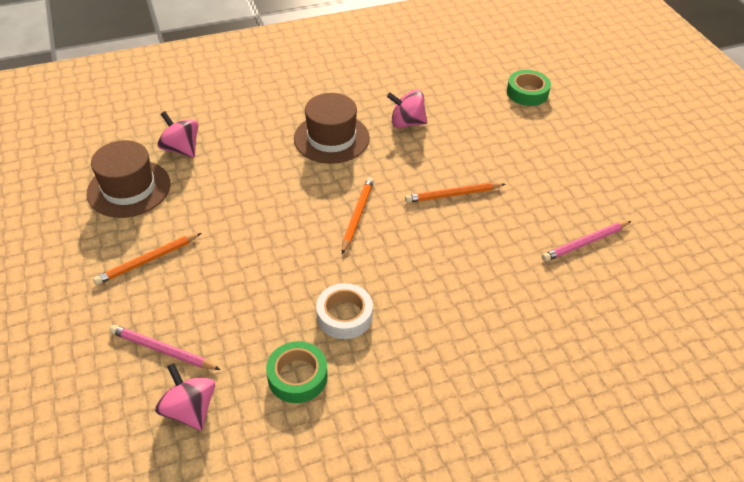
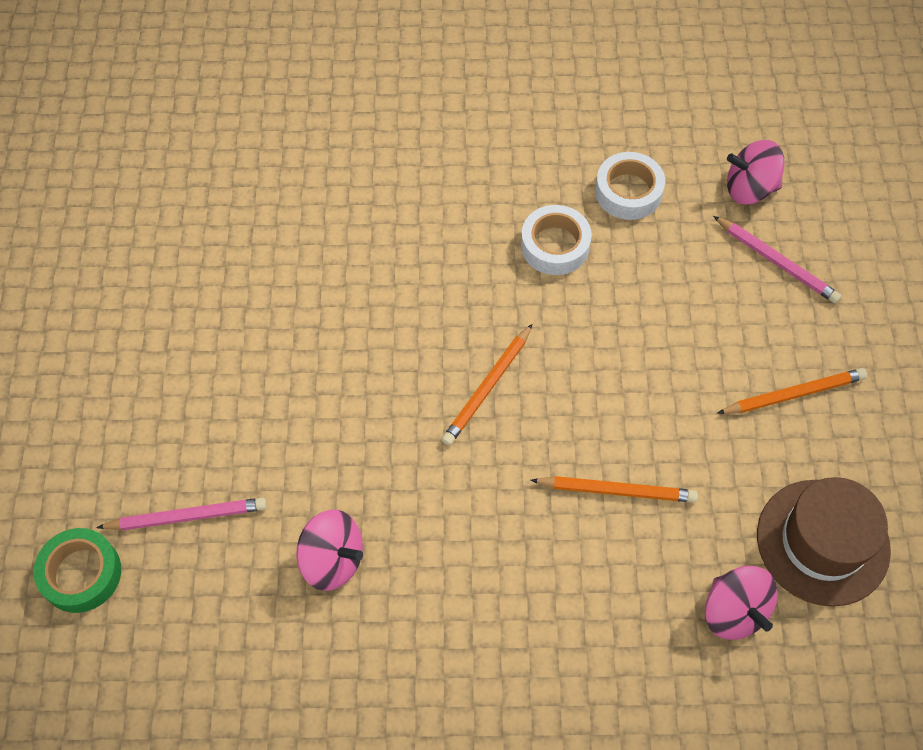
camera: 160 degrees left, 15 degrees up
(190, 410) = (749, 188): pink spinning top -> pink spinning top turned 105 degrees clockwise
(297, 376) = (628, 192): green tape -> white tape
(331, 138) = (474, 561): brown hat -> none
(453, 195) = (335, 384): orange pencil -> orange pencil (617, 490)
(585, 243) = (208, 257): pink pencil -> pink pencil (187, 516)

